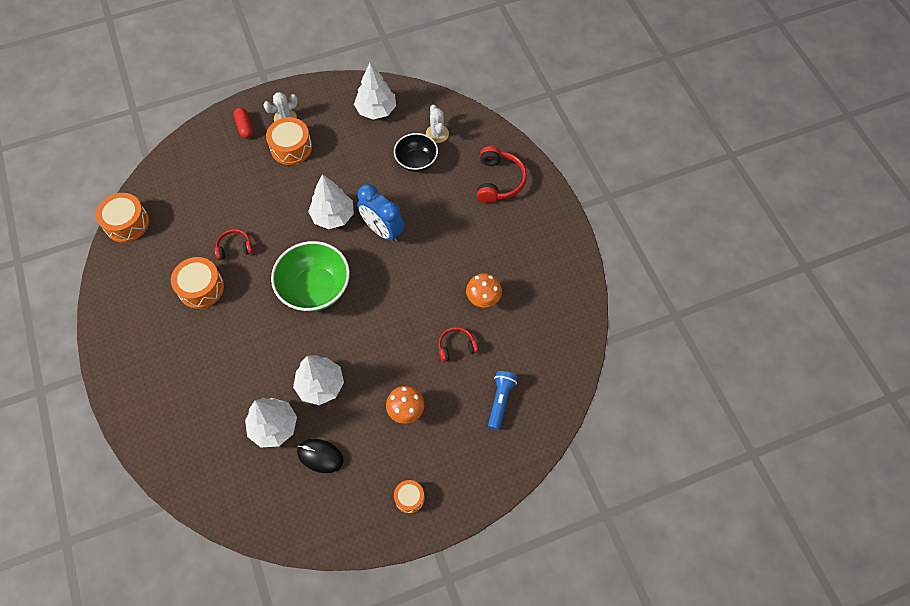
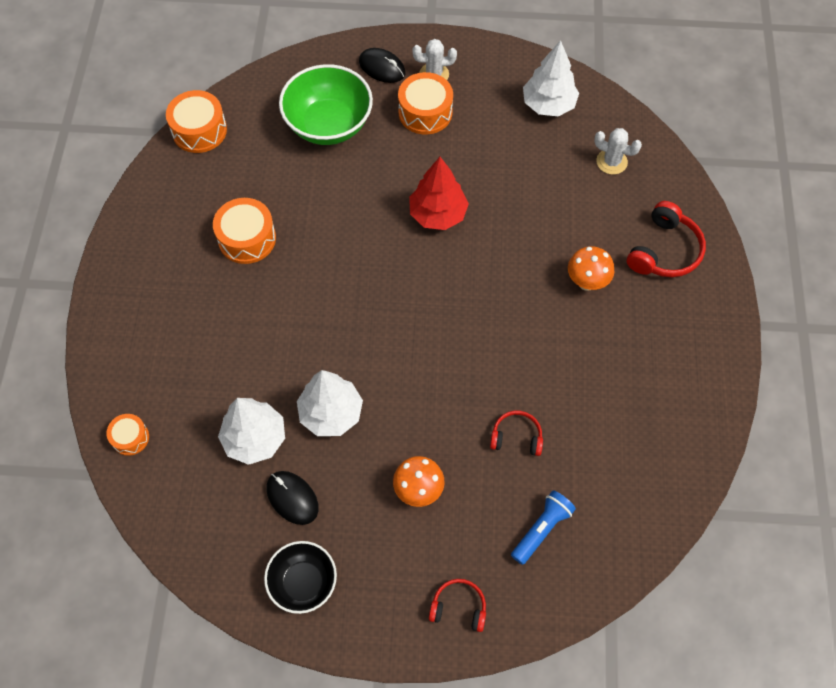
camera: 25 degrees right, 0 degrees up
(234, 248) = (306, 206): red headphones -> red headphones (458, 607)
(245, 127) = (382, 67): red capsule -> black mouse
(315, 289) = (377, 294): green bowl -> green bowl (328, 125)
(333, 216) = (438, 214): white tree -> red tree
(383, 230) = (490, 255): blue clock -> none
(409, 498) = (374, 599): orange drum -> orange drum (130, 438)
(416, 161) = (570, 186): black bowl -> black bowl (303, 582)
(437, 134) = (611, 162): white cactus -> white cactus turned 75 degrees counterclockwise
(483, 300) = (576, 393): orange mushroom -> orange mushroom (586, 282)

